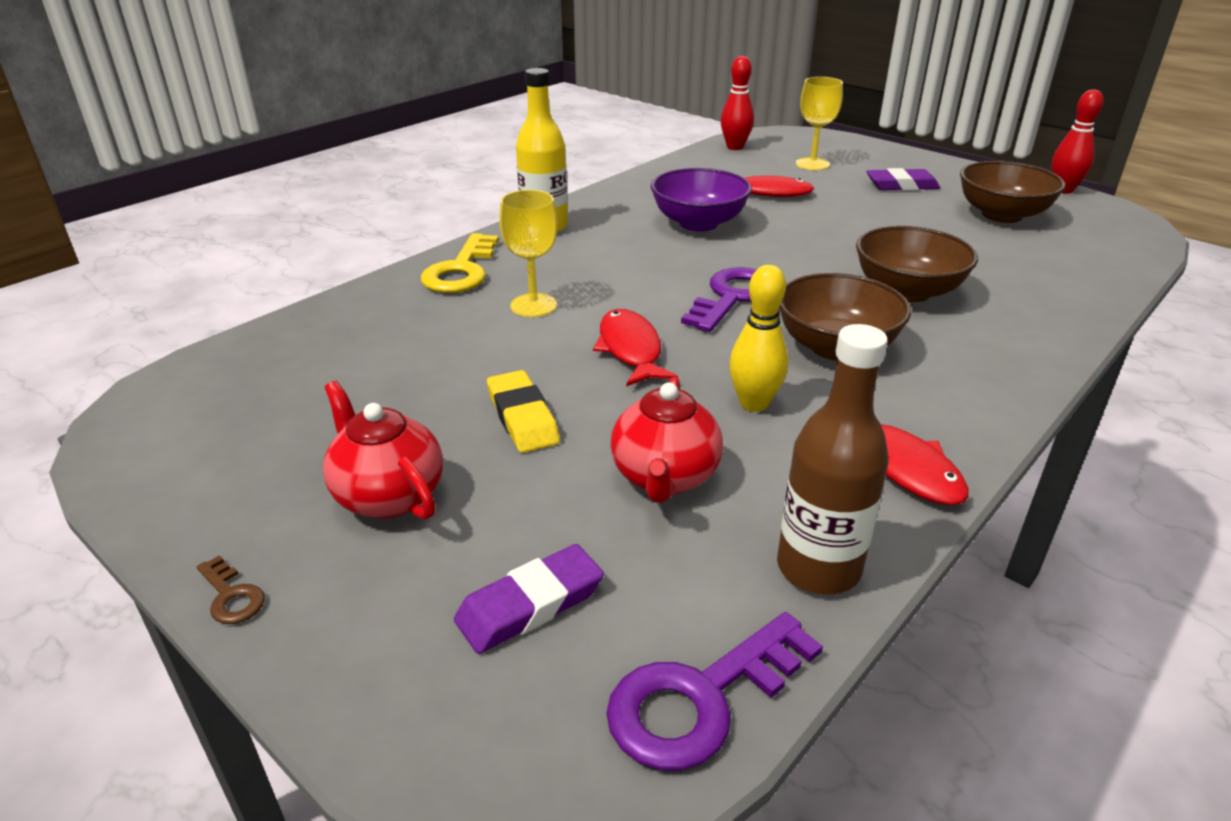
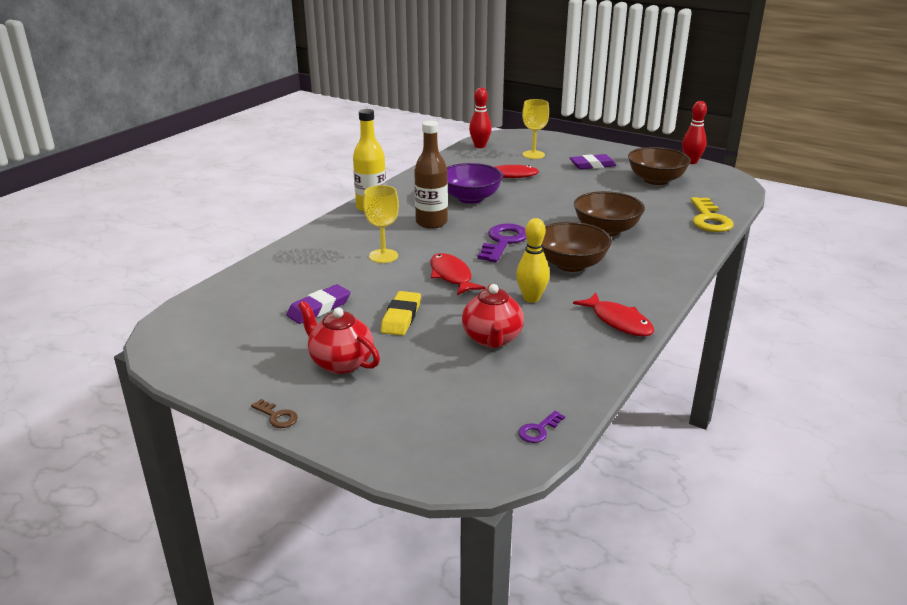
camera: 10 degrees left, 5 degrees down
(461, 271) = (328, 239): yellow key -> yellow key (709, 219)
(522, 417) = (401, 317): yellow eraser -> yellow eraser turned 45 degrees clockwise
(530, 604) = (440, 402): purple eraser -> purple eraser (319, 308)
(701, 699) = (538, 430): purple key -> purple key, size x0.47
(818, 568) = (583, 371): brown bottle -> brown bottle (431, 223)

